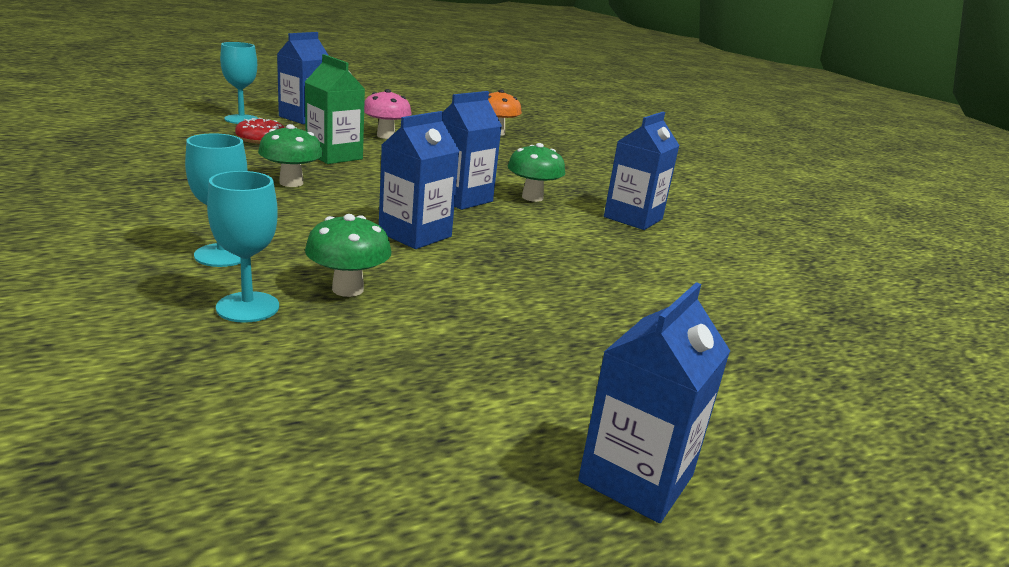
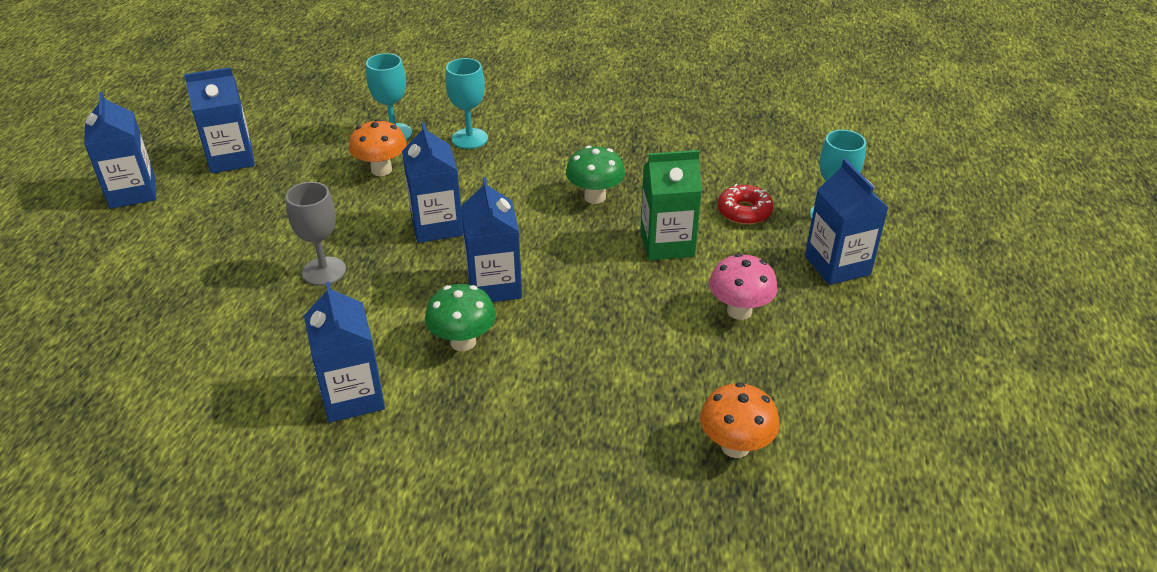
camera: 130 degrees right, 15 degrees up
(348, 289) = (381, 170): green mushroom -> orange mushroom
(445, 423) = (231, 158): none -> blue carton
(548, 266) = (324, 271): none -> grey goblet

